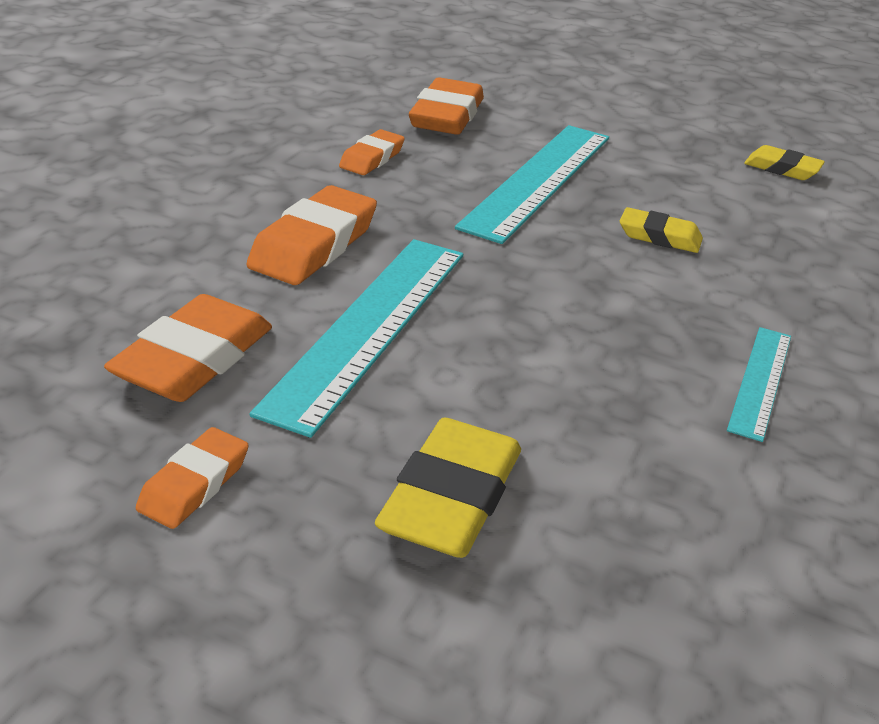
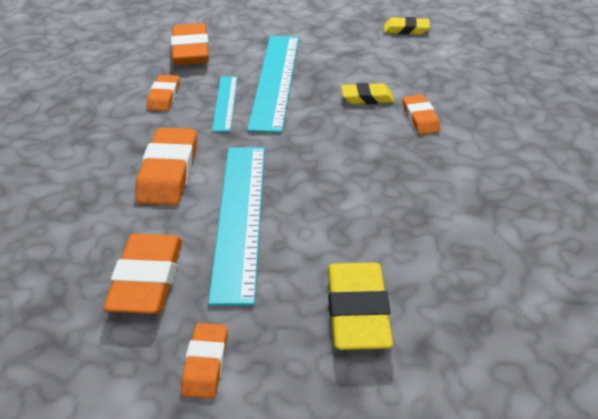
camera: 20 degrees left, 5 degrees up
(725, 284) = (420, 118): none -> orange eraser
(760, 381) = (473, 174): turquoise ruler -> turquoise ruler (225, 103)

